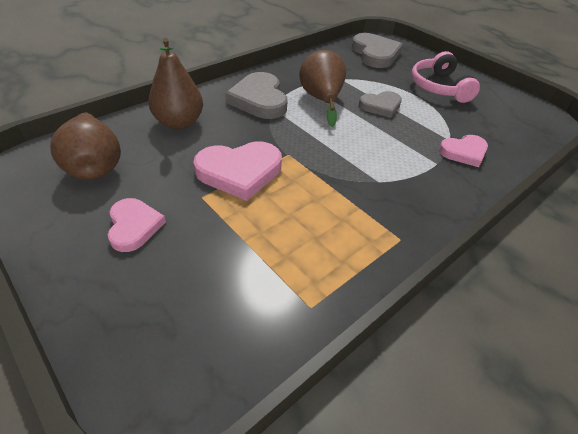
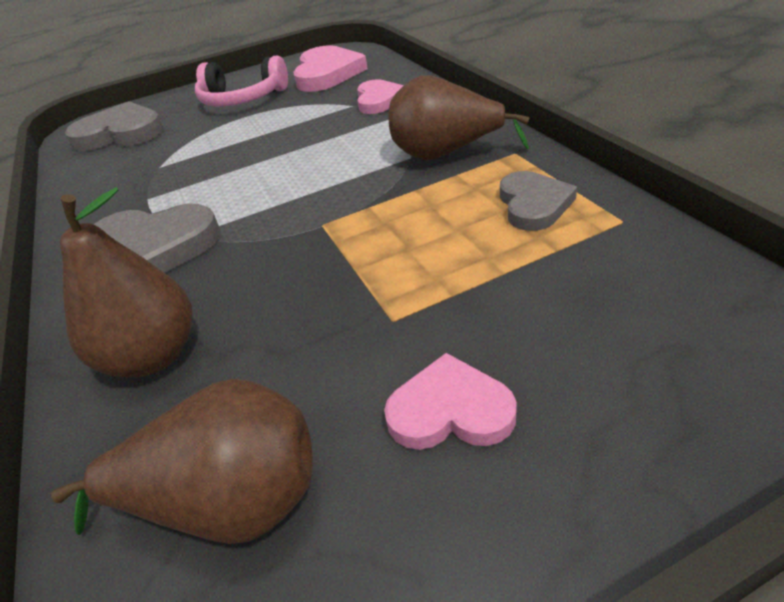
camera: 65 degrees left, 5 degrees down
(239, 172) = (344, 275): pink heart -> pink heart (327, 74)
(321, 100) = (203, 187): brown pear -> brown pear (445, 154)
(380, 106) = (254, 141): grey heart -> grey heart (533, 204)

